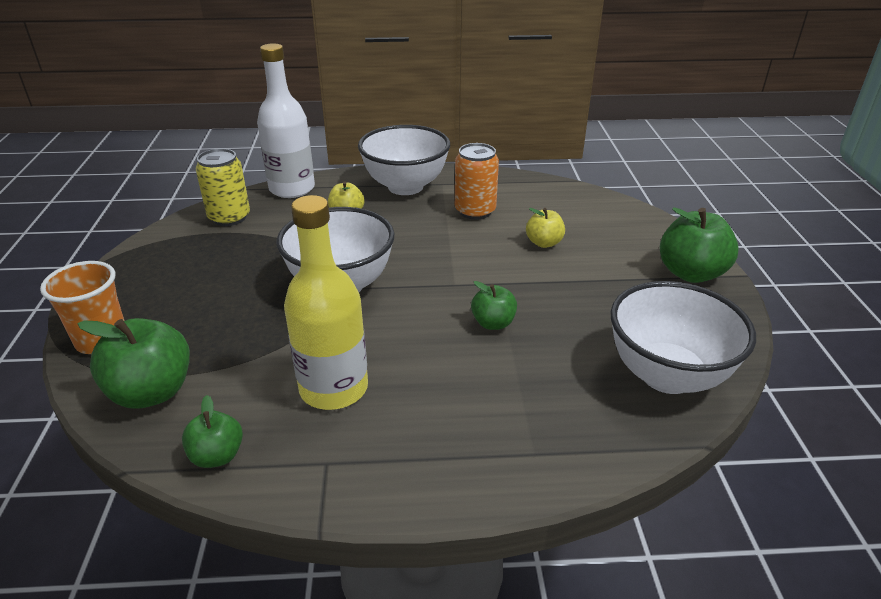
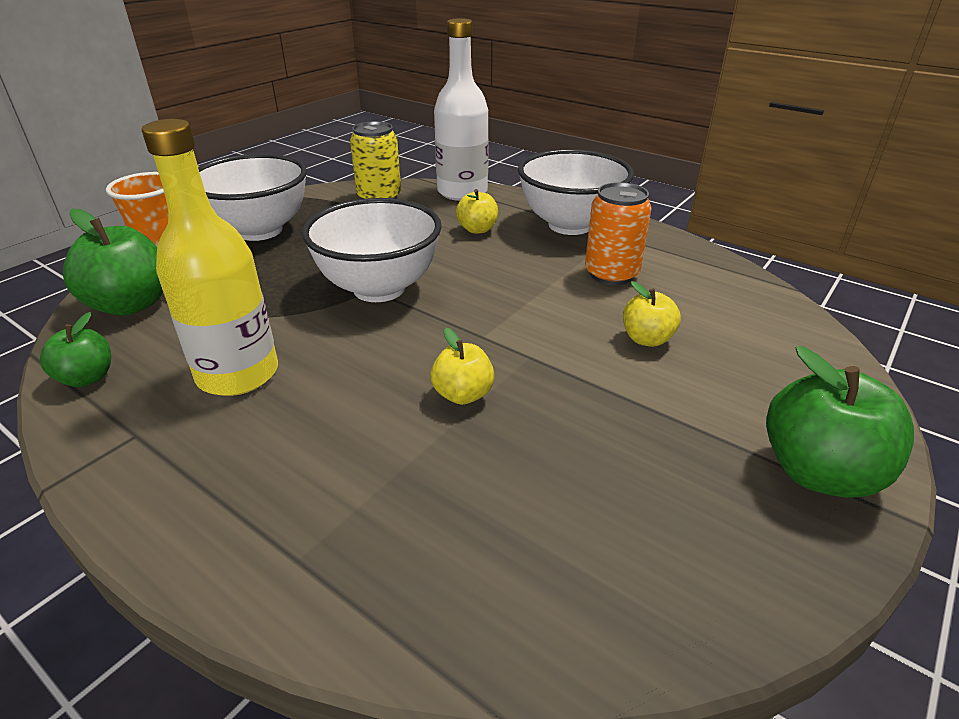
camera: 40 degrees right, 0 degrees up
(493, 323) = (463, 394): green apple -> yellow apple
(667, 375) = (586, 583): white bowl -> white bowl (259, 230)

